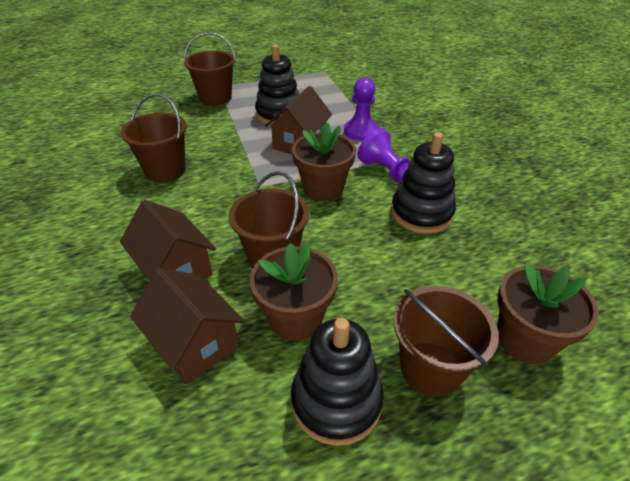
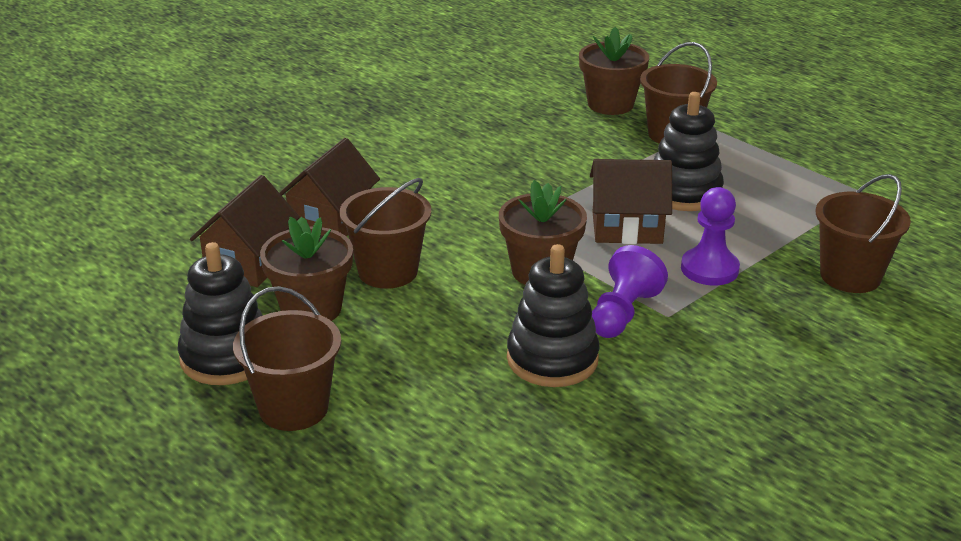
camera: 65 degrees right, 10 degrees down
(165, 170) = (481, 159): brown bucket -> brown bucket (850, 276)
(525, 339) = (373, 472): brown flower pot -> brown flower pot (610, 104)

